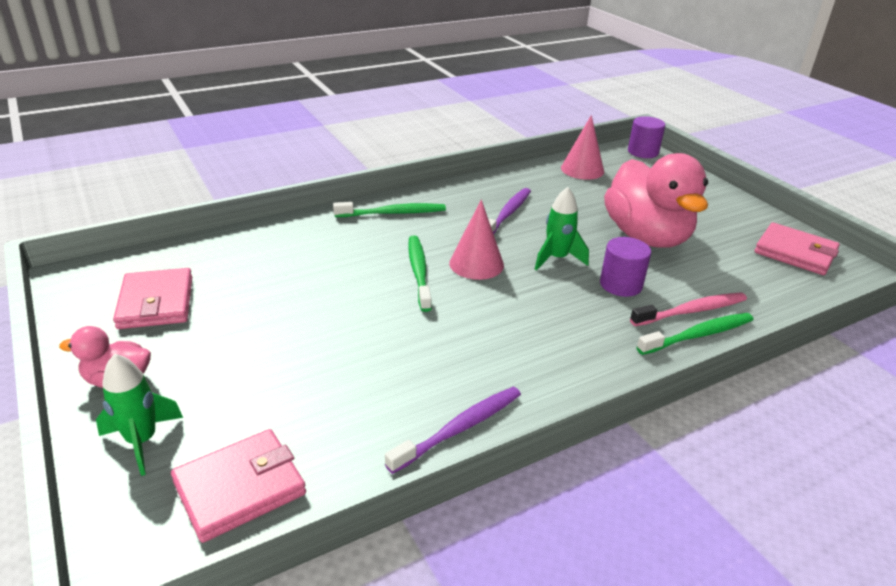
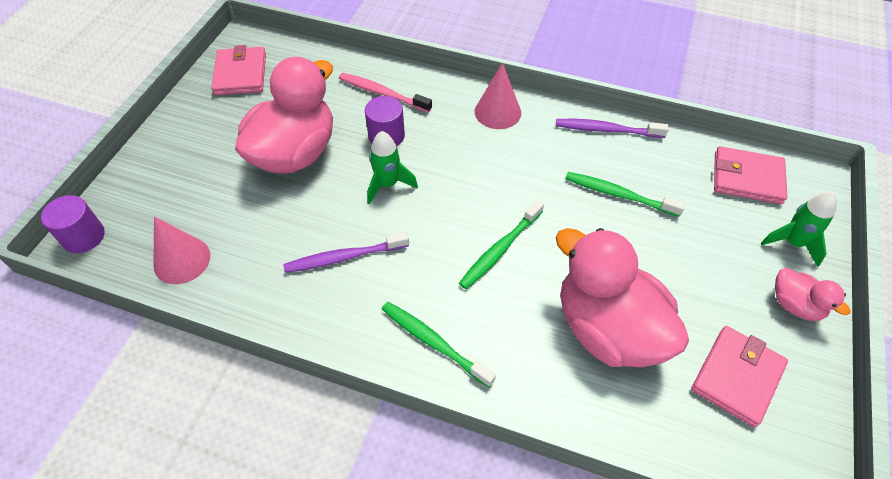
camera: 130 degrees left, 20 degrees up
(284, 275) = (608, 329): none -> pink duck
(476, 264) = (449, 224): pink cone -> pink cone (497, 112)
(698, 335) = (407, 81): green toothbrush -> green toothbrush (618, 194)

